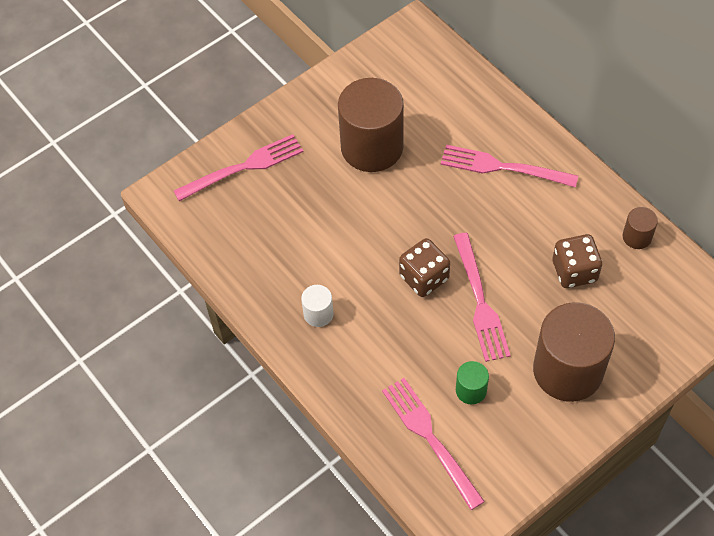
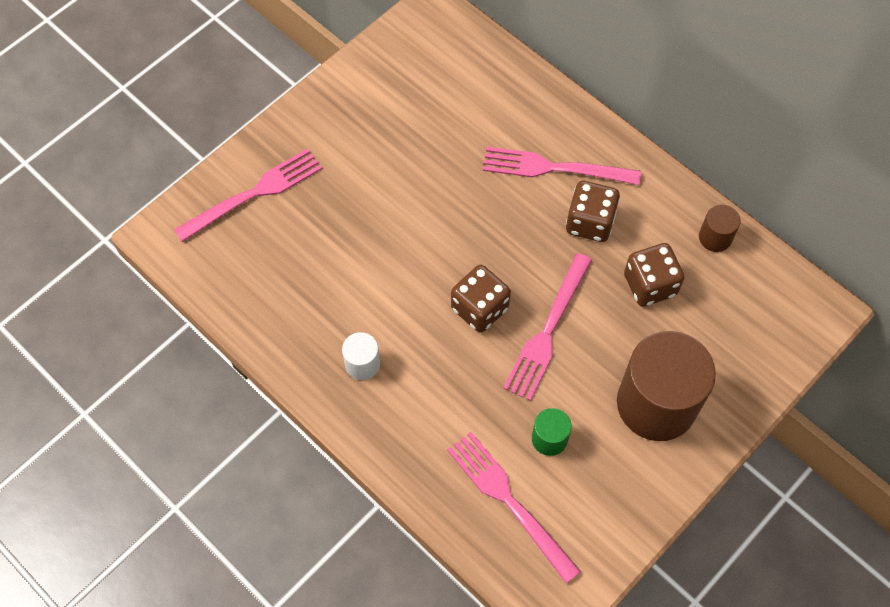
camera: 10 degrees left, 5 degrees up
(372, 147) = (401, 156): brown cylinder -> none
(480, 302) = (548, 331): pink fork -> pink fork turned 45 degrees clockwise
(528, 215) = (590, 222): none -> brown dice

